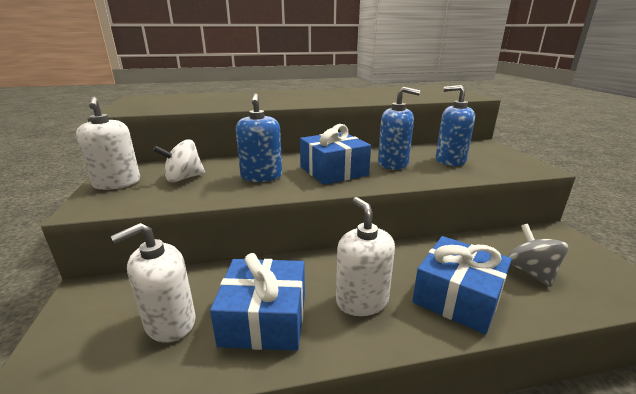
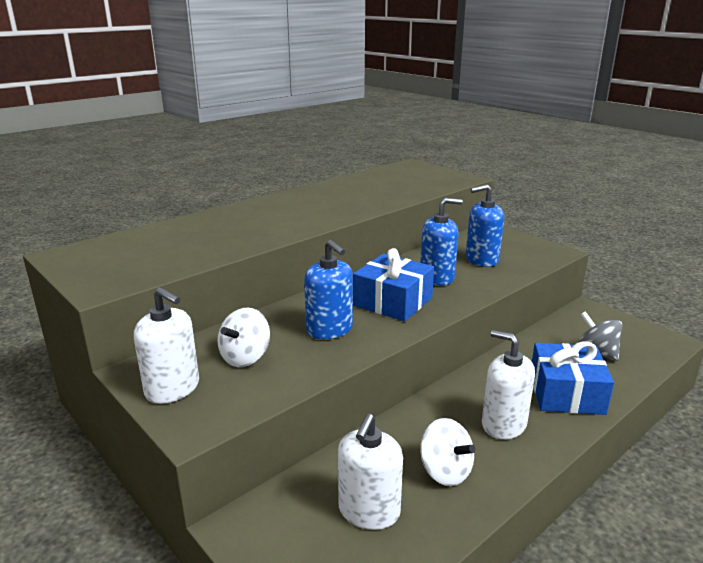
camera: 30 degrees left, 0 degrees up
(264, 318) = (445, 471): blue gift -> white spinning top

